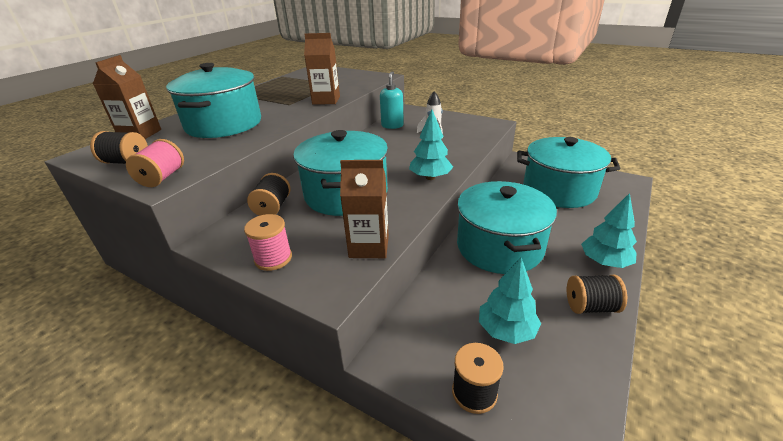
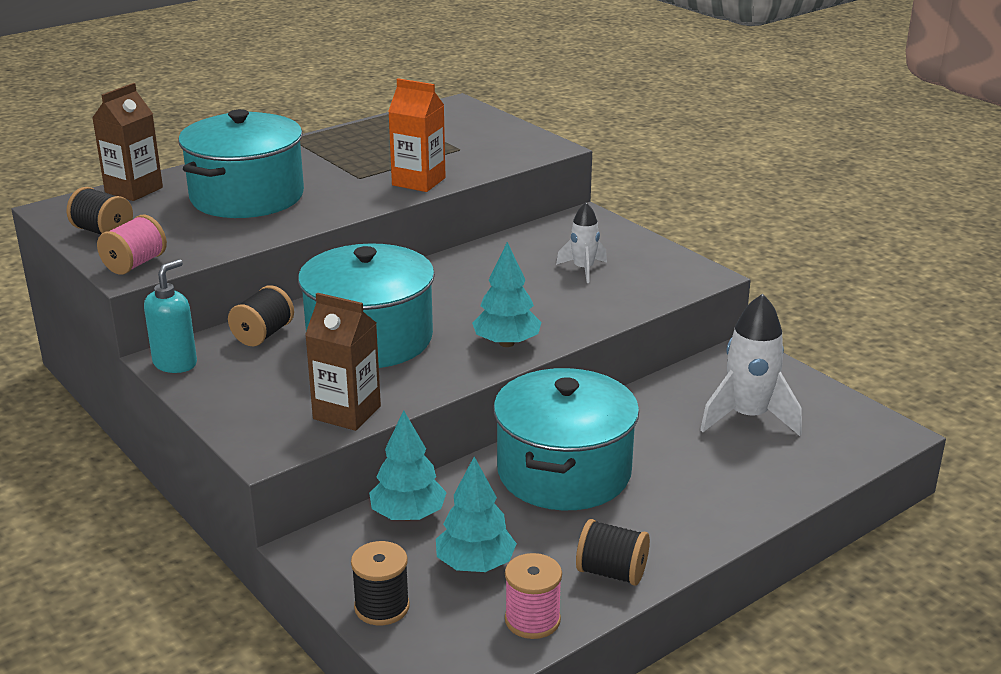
camera: 20 degrees right, 5 degrees down
(273, 258) = (227, 397): pink spool -> pink spool (532, 620)
(326, 100) = (418, 181): brown carton -> orange carton
(392, 125) = (529, 242): turquoise soap dispenser -> turquoise soap dispenser (175, 363)
(559, 190) = (748, 417): turquoise pot -> white rocket
(604, 262) = (696, 531): turquoise tree -> turquoise tree (408, 515)

